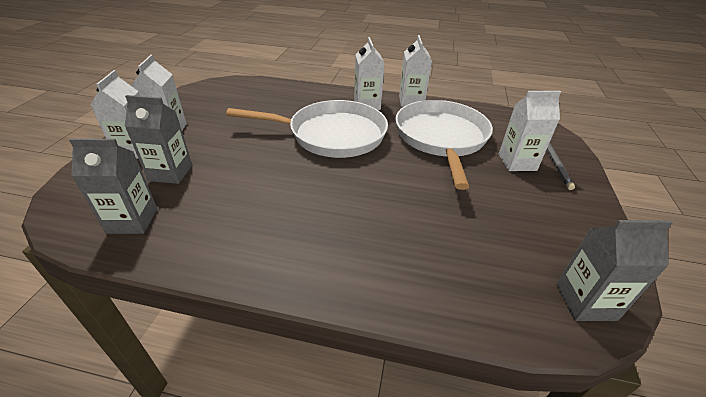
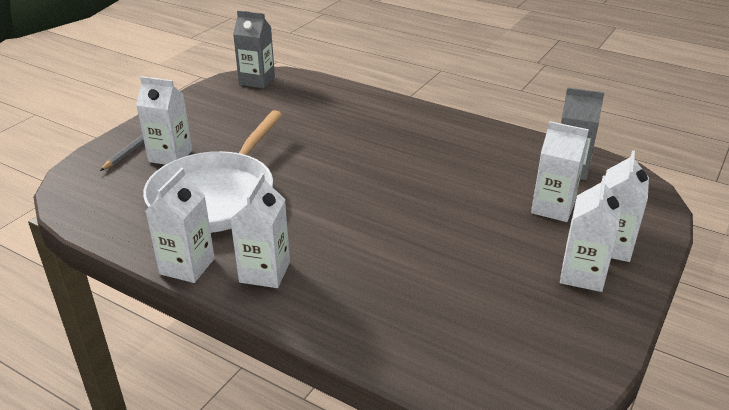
camera: 160 degrees left, 5 degrees down
(170, 173) = (553, 208): grey carton -> white carton
(332, 135) = (351, 225): white pan -> none

